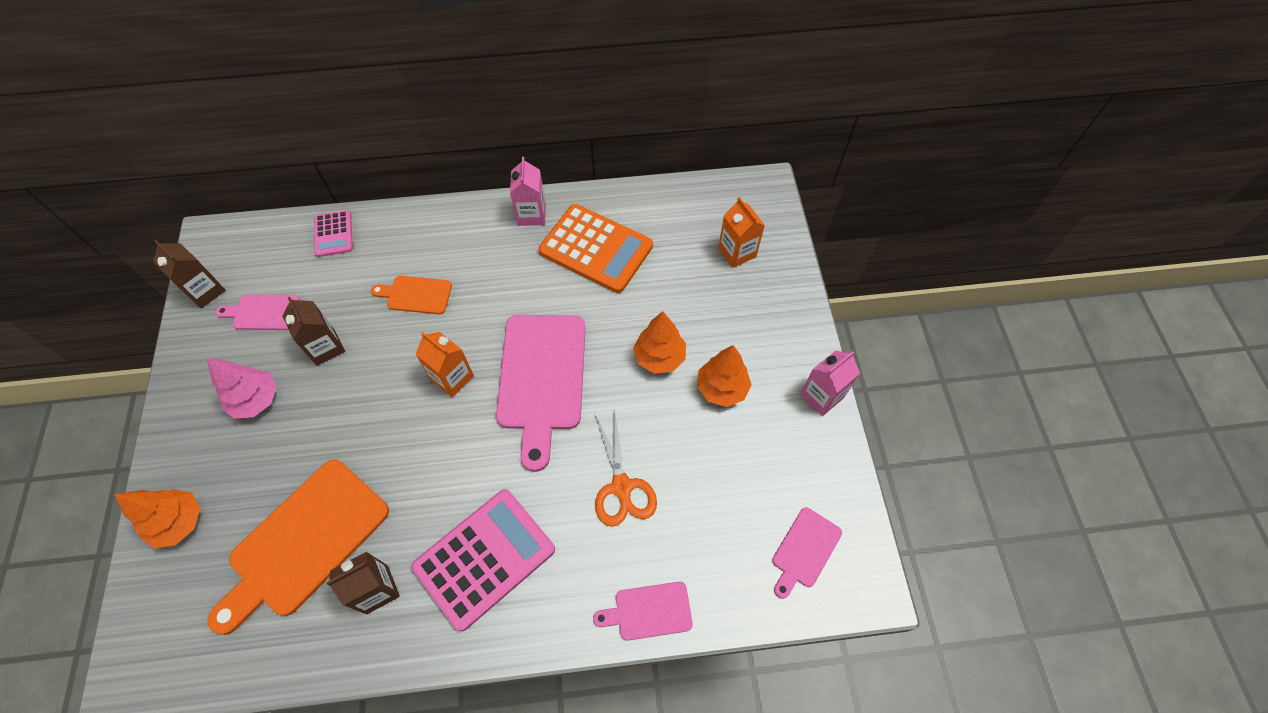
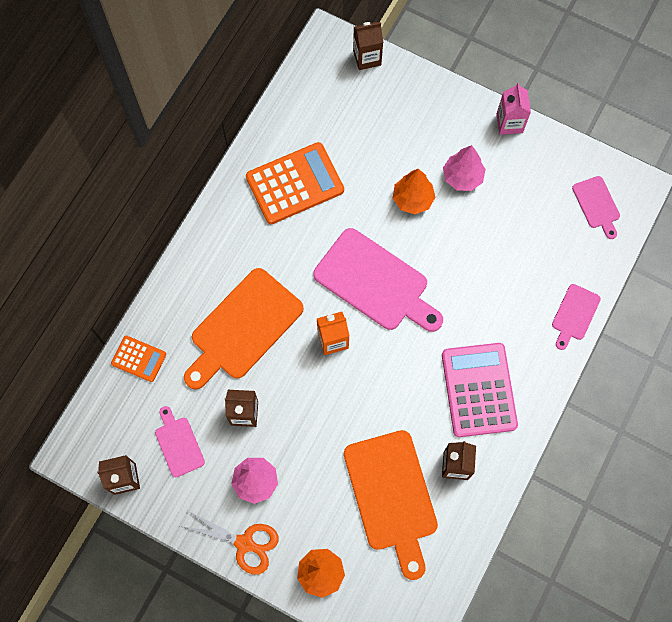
camera: 55 degrees left, 10 degrees up
(263, 312) = (178, 444): pink cutting board -> pink cutting board turned 120 degrees clockwise
(333, 234) = (139, 359): pink calculator -> orange calculator
(416, 295) = (243, 328): orange cutting board -> orange cutting board, size x2.00
(531, 214) = (230, 208): pink carton -> none
(622, 487) = (487, 281): orange scissors -> orange scissors (244, 543)
(721, 388) = (462, 177): orange tree -> pink tree
(737, 252) = (367, 96): orange carton -> none
(776, 229) = (367, 58): none -> brown carton

